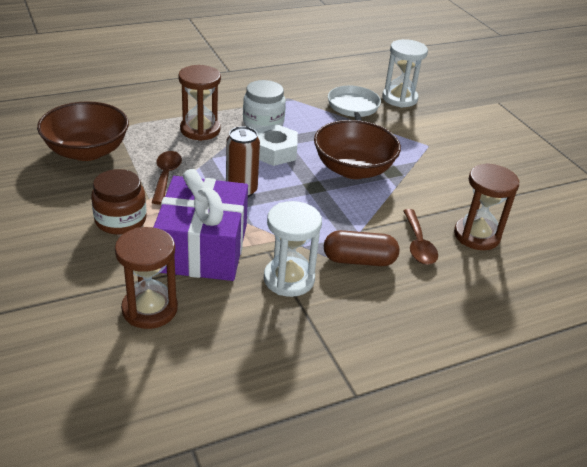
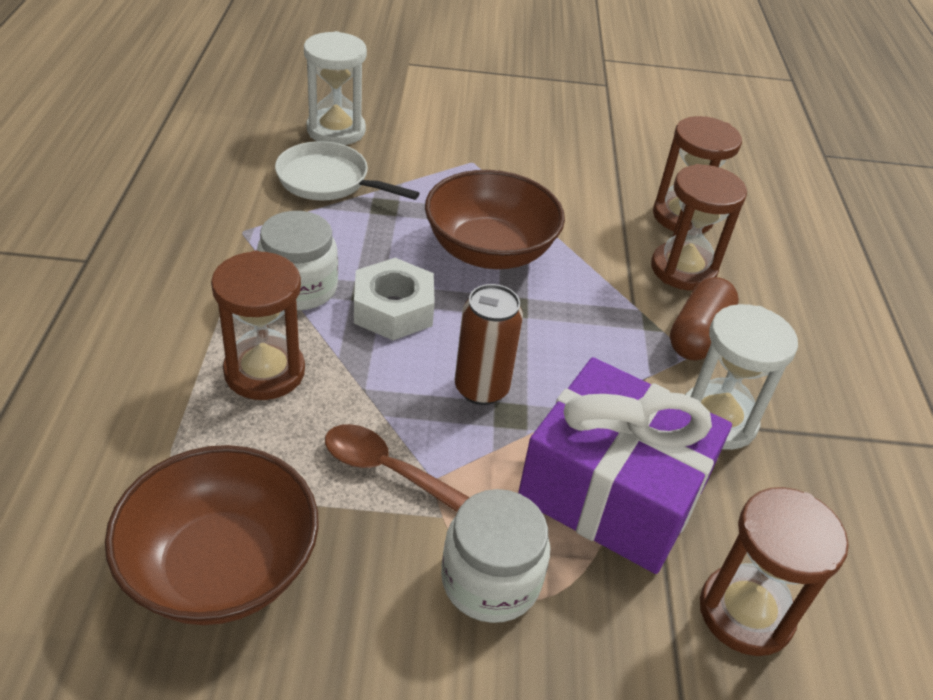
camera: 65 degrees left, 5 degrees up
(120, 220) = (490, 580): brown jar -> white jar
(418, 244) = (683, 269): brown spoon -> brown hourglass

